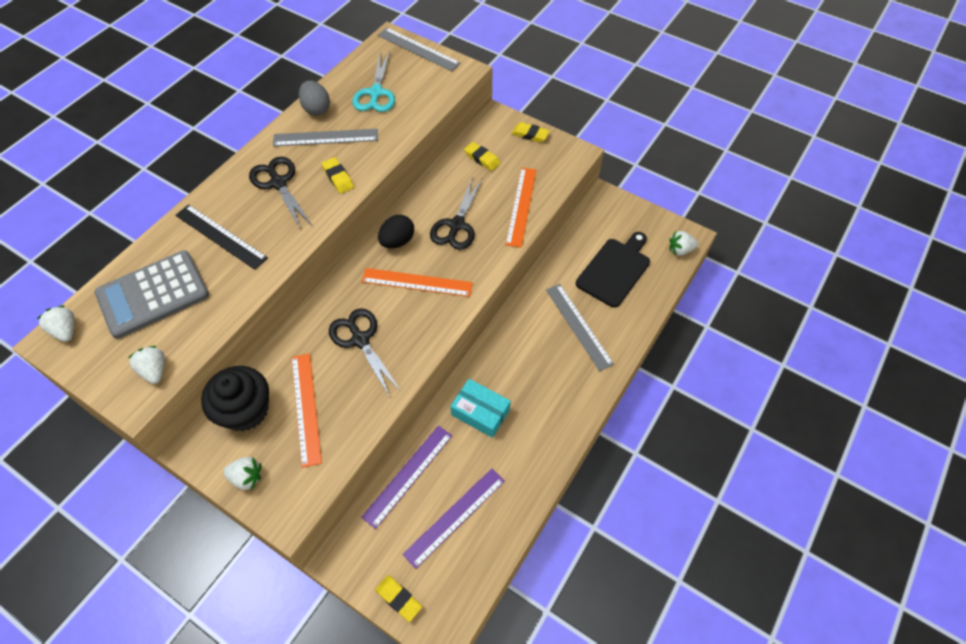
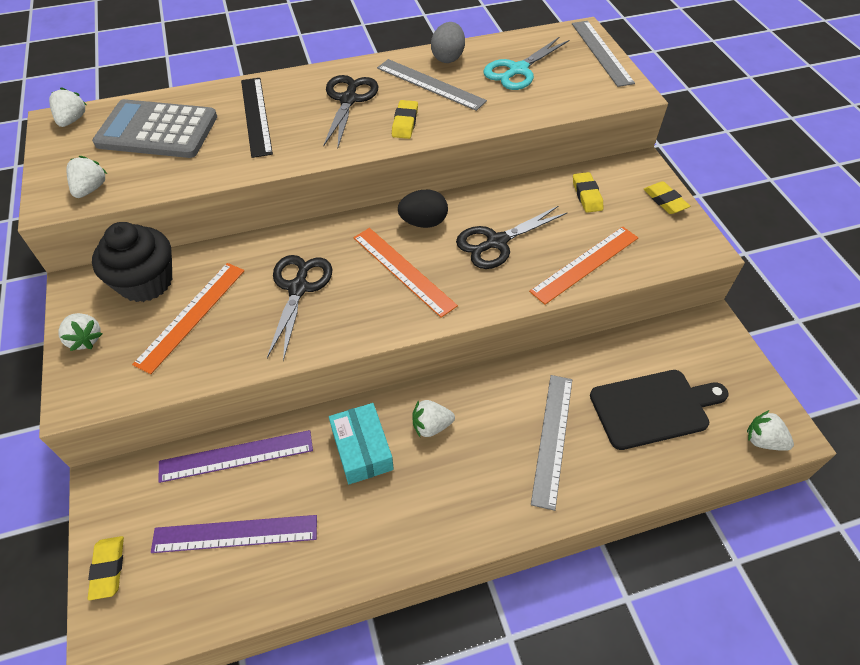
camera: 40 degrees right, 5 degrees down
(507, 368) = (431, 426): none -> white strawberry

